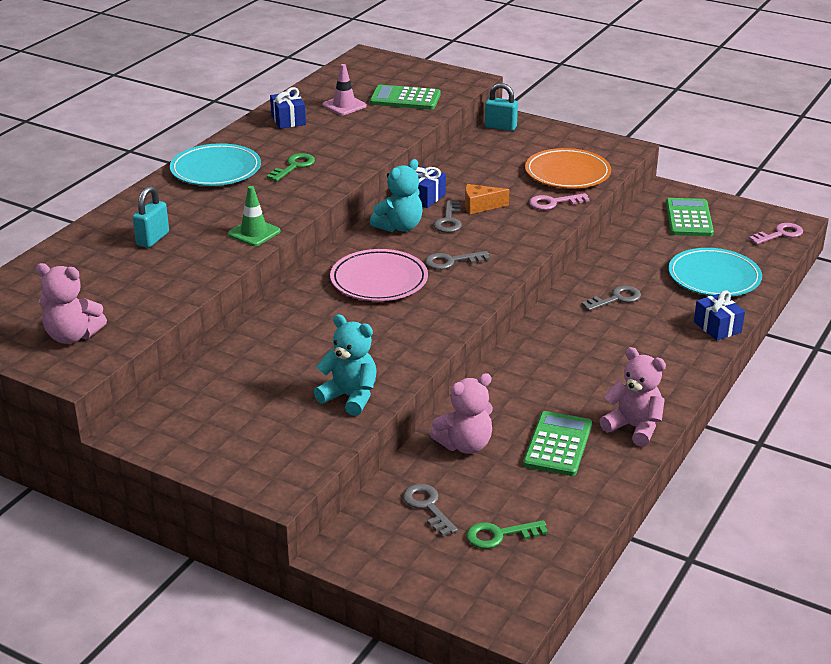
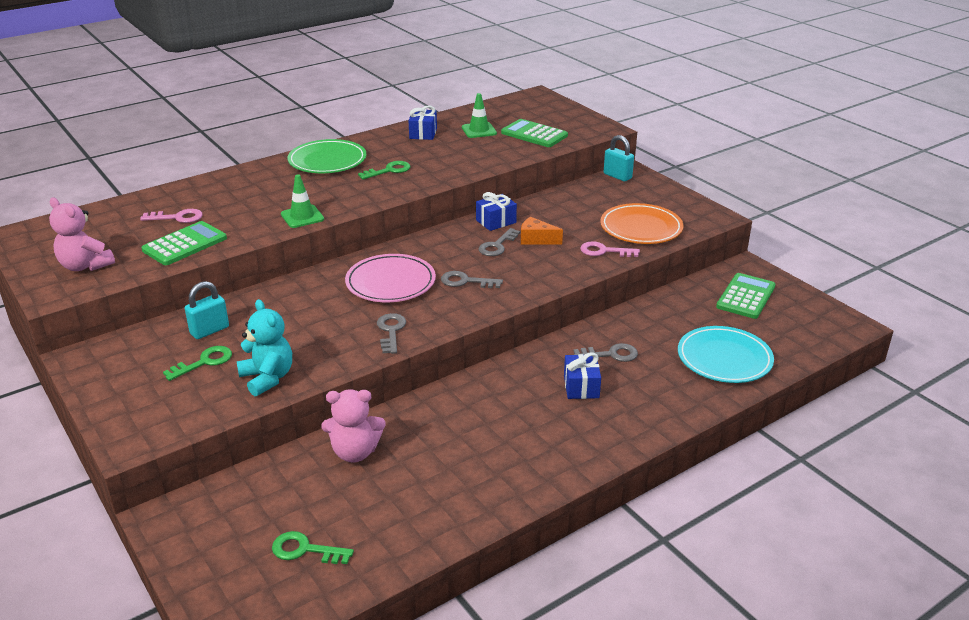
camera: 25 degrees right, 0 degrees up
(153, 239) = (224, 204): turquoise padlock -> turquoise padlock (209, 330)
(216, 170) = (327, 161): turquoise plate -> green plate
(270, 400) = (204, 362): none -> green key
(344, 105) = (479, 130): pink traffic cone -> green traffic cone
(399, 227) = (451, 241): turquoise teddy bear -> none
(427, 507) = (271, 500): grey key -> grey key (391, 331)
(557, 444) = (435, 478): green calculator -> green calculator (185, 244)
(634, 427) = (520, 484): pink teddy bear -> none
(717, 327) = (686, 408): blue gift -> blue gift (581, 386)
(780, 234) = (827, 333): pink key -> pink key (177, 217)

